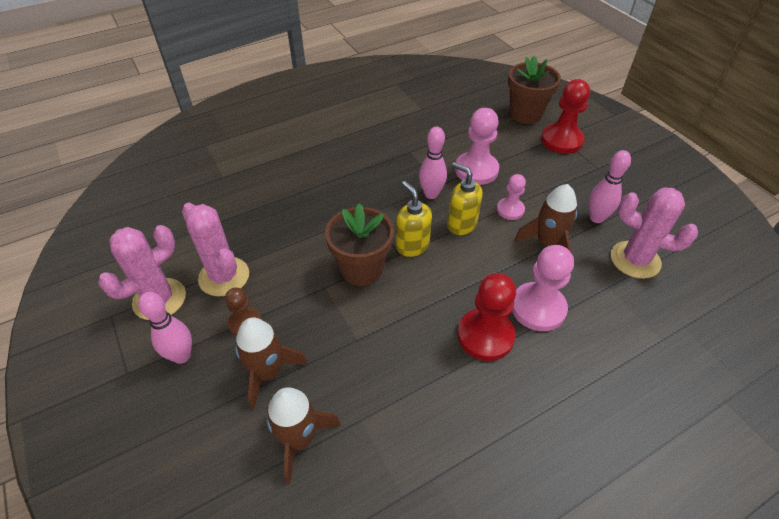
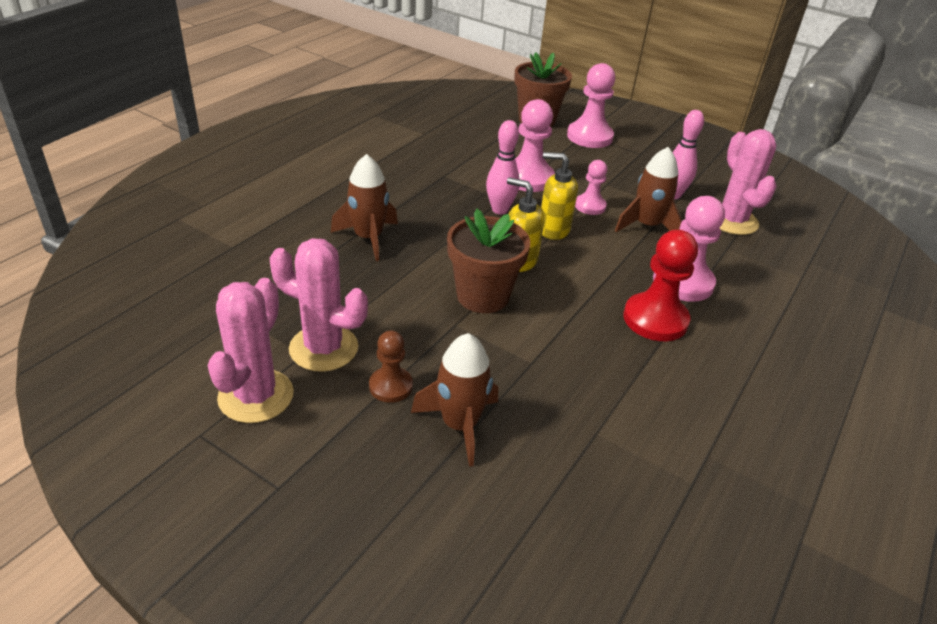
camera: 30 degrees left, 10 degrees down
(182, 356) = (338, 444): pink bowling pin -> none
(299, 439) = (548, 474): brown rocket -> brown rocket (368, 238)
(561, 140) = (589, 137): red pawn -> pink pawn
(635, 260) = (732, 221): pink cactus -> pink cactus turned 75 degrees clockwise

